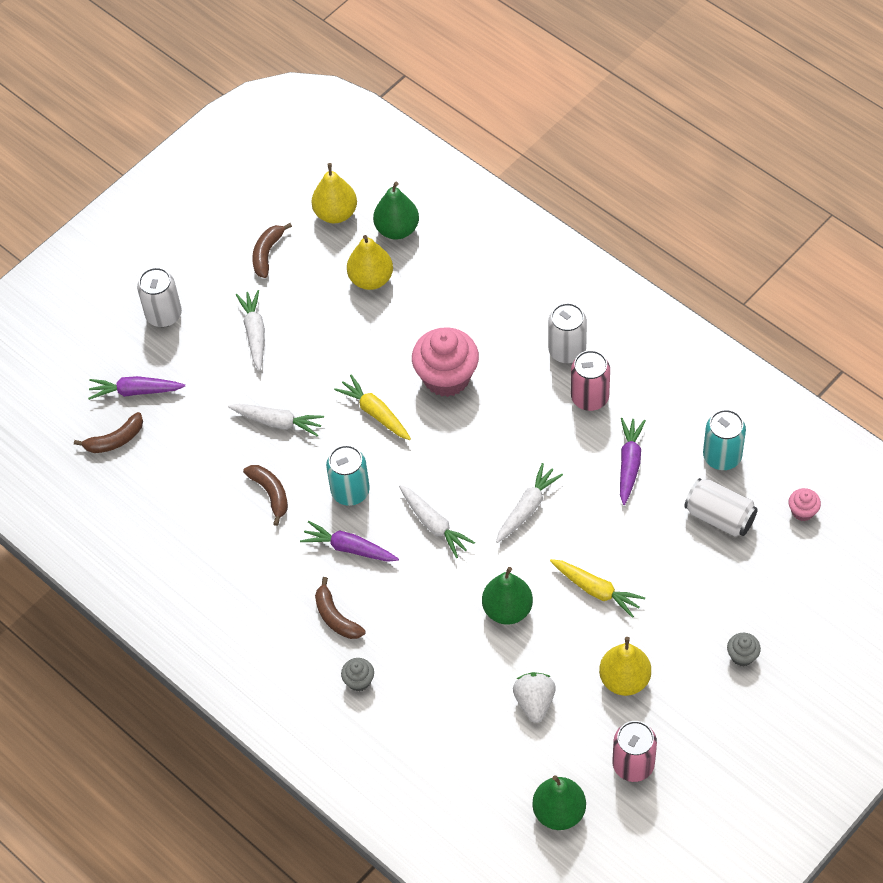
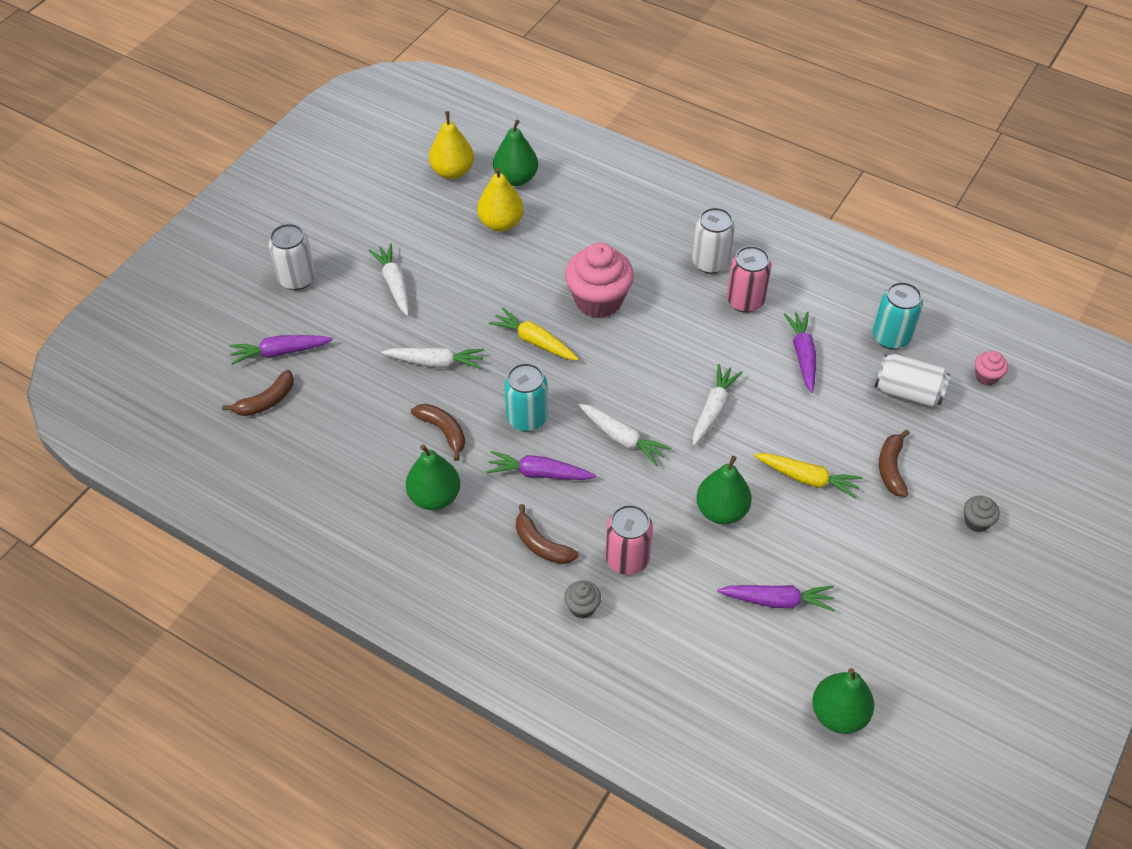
camera: 15 degrees left, 5 degrees down
(250, 557) = (434, 497): none -> green pear
(267, 253) = (392, 213): brown banana -> brown banana (891, 468)
(534, 702) = (777, 601): white strawberry -> purple carrot
(624, 679) = (864, 563): yellow pear -> none
(633, 764) = (902, 650): pink can -> pink can (627, 559)

